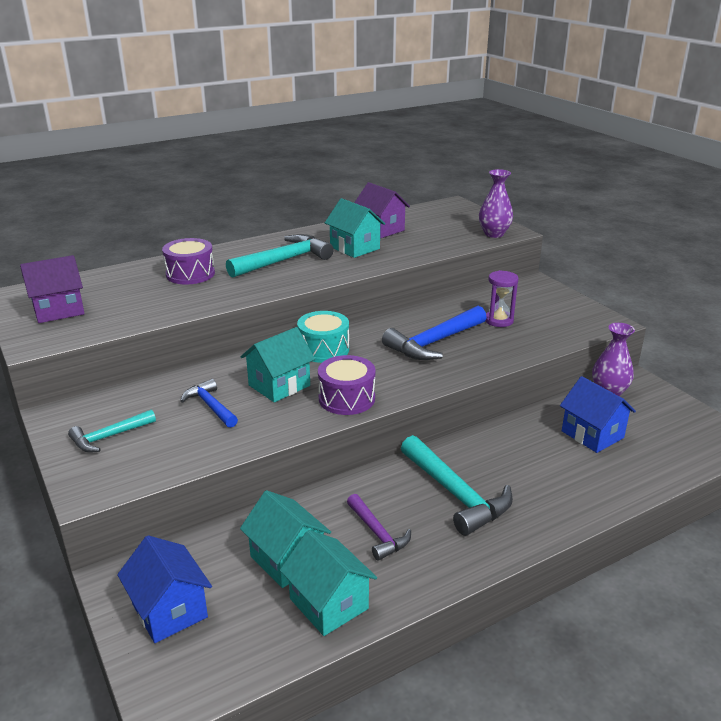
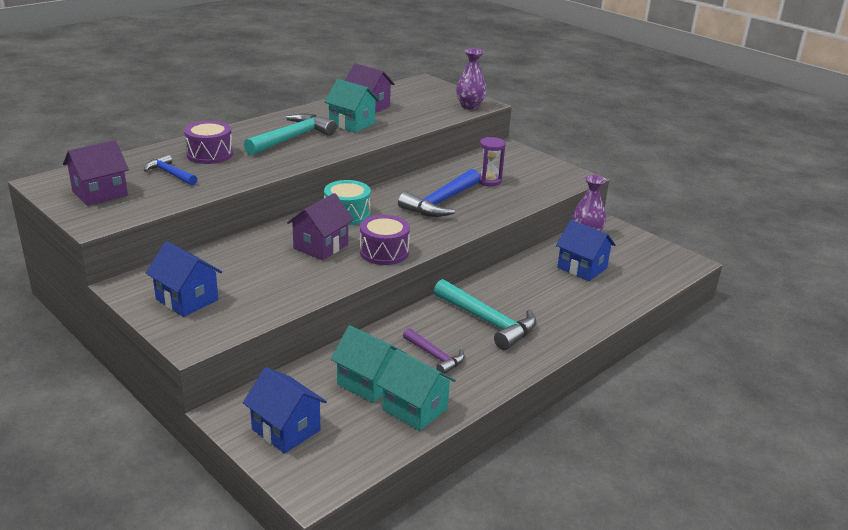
camera: 15 degrees left, 0 degrees up
(109, 437) = (187, 300): turquoise hammer -> blue house
(210, 406) = (267, 267): blue hammer -> blue hammer (170, 174)
(279, 385) = (321, 246): turquoise house -> purple house

